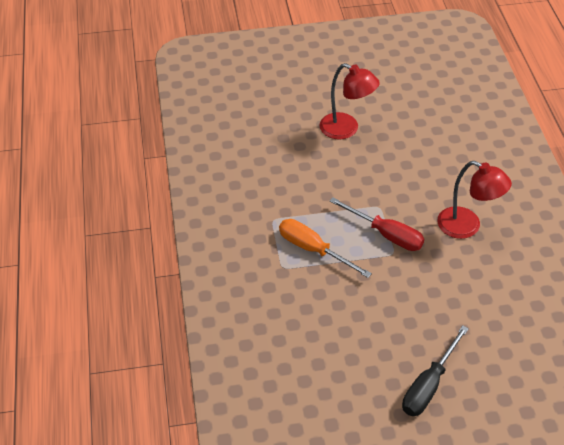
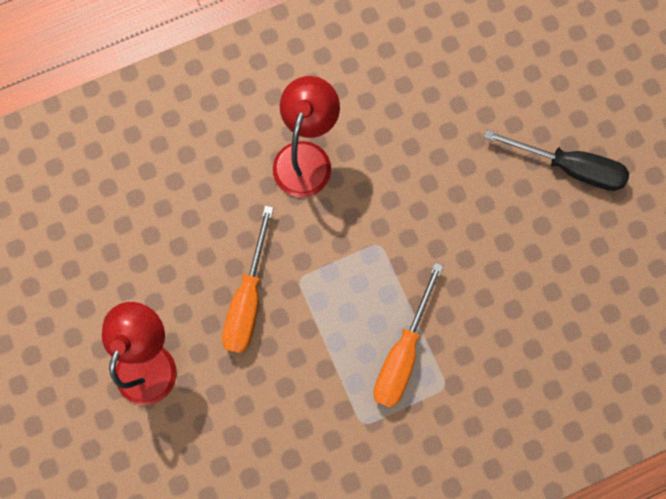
camera: 105 degrees left, 30 degrees up
(372, 179) = (248, 299): none -> orange screwdriver
(386, 234) = (348, 260): red screwdriver -> none

